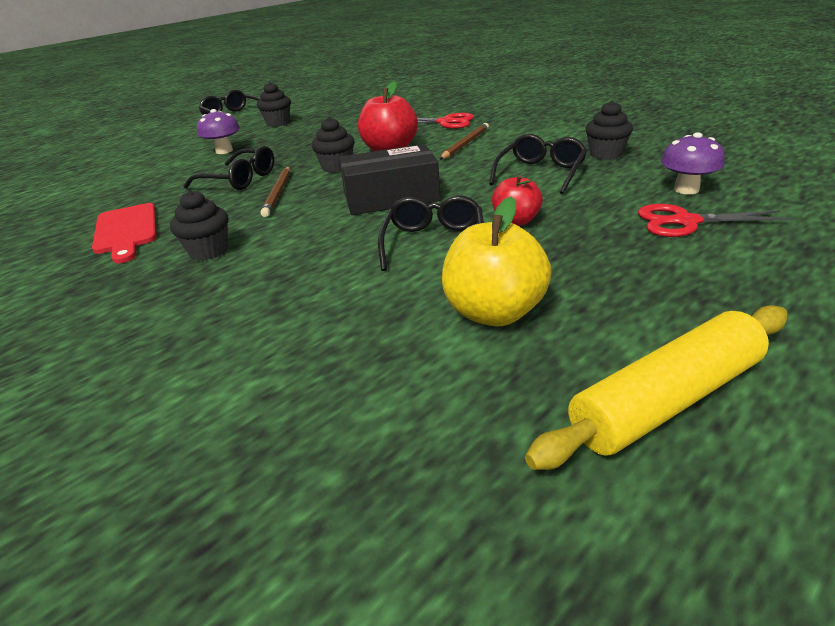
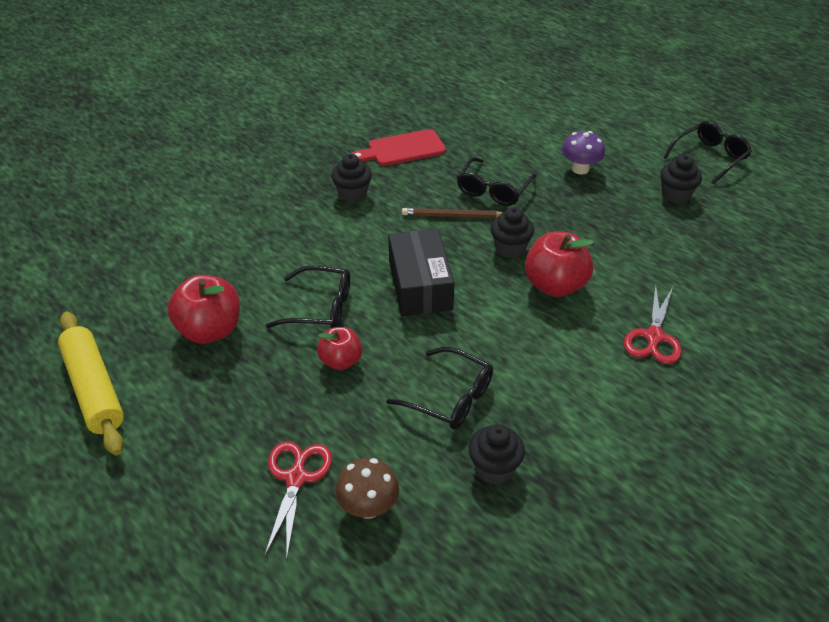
camera: 90 degrees right, 10 degrees up
(465, 144) = (561, 347): brown pencil -> none
(494, 312) = (210, 330): yellow apple -> red apple
(686, 189) = (368, 507): purple mushroom -> brown mushroom

